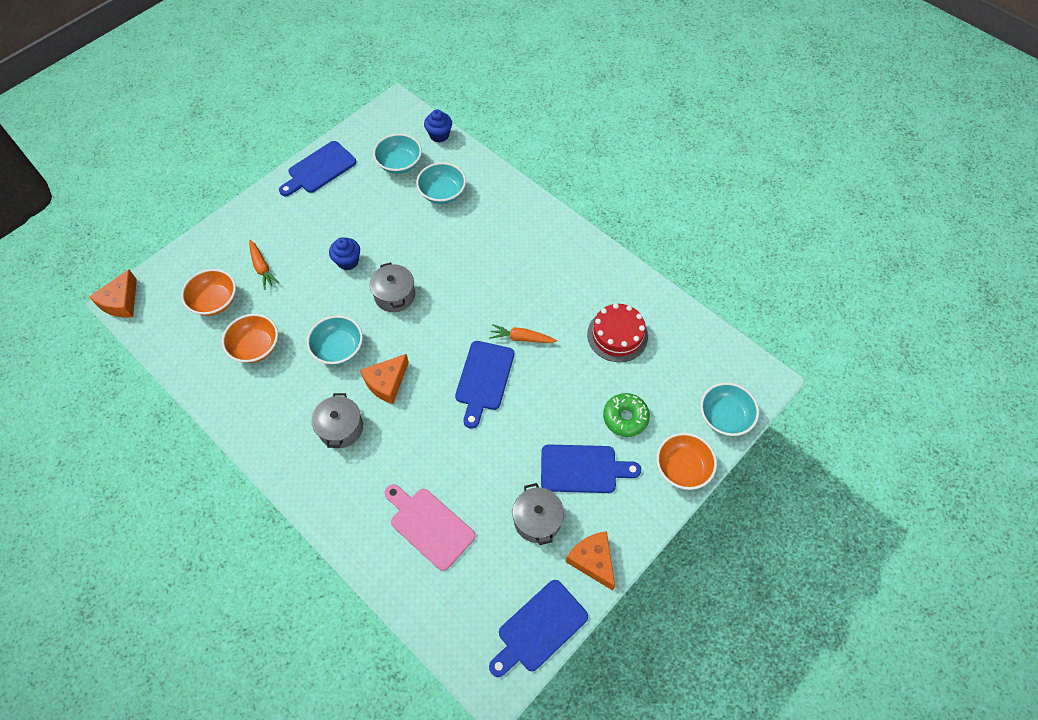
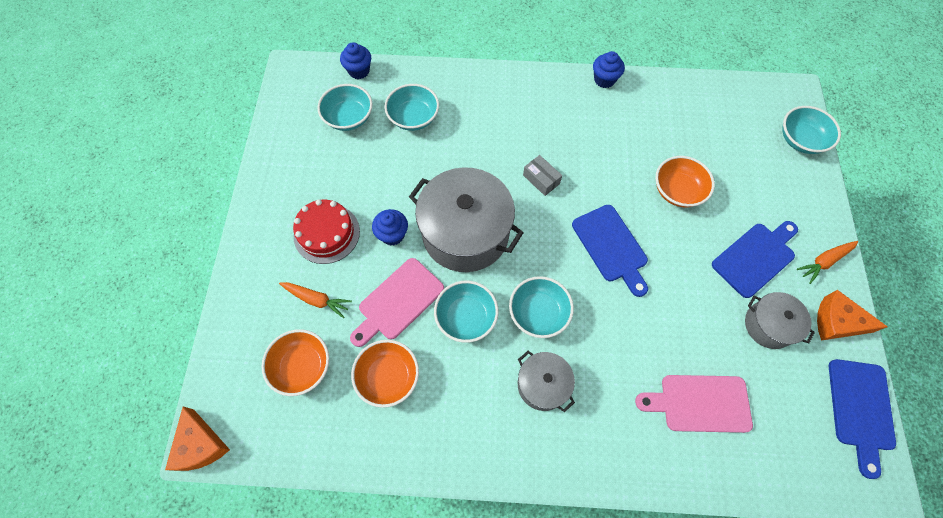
camera: 40 degrees left, 5 degrees up
(308, 306) = (398, 301): none -> pink cutting board
(319, 169) = (277, 172): blue cutting board -> none
(386, 382) = (538, 313): orange cheese -> turquoise bowl
(395, 295) = (465, 233): grey pot -> grey pot, size x1.90
(485, 298) = (541, 179): none -> grey box
(522, 338) = (604, 190): orange carrot -> orange carrot (824, 261)
(613, 260) = (604, 79): none -> blue cupcake
(617, 335) = (668, 135): red cake -> red cake (326, 233)
(625, 418) = (741, 193): green donut -> none
(682, 468) = (815, 200): orange bowl -> orange bowl (677, 191)

